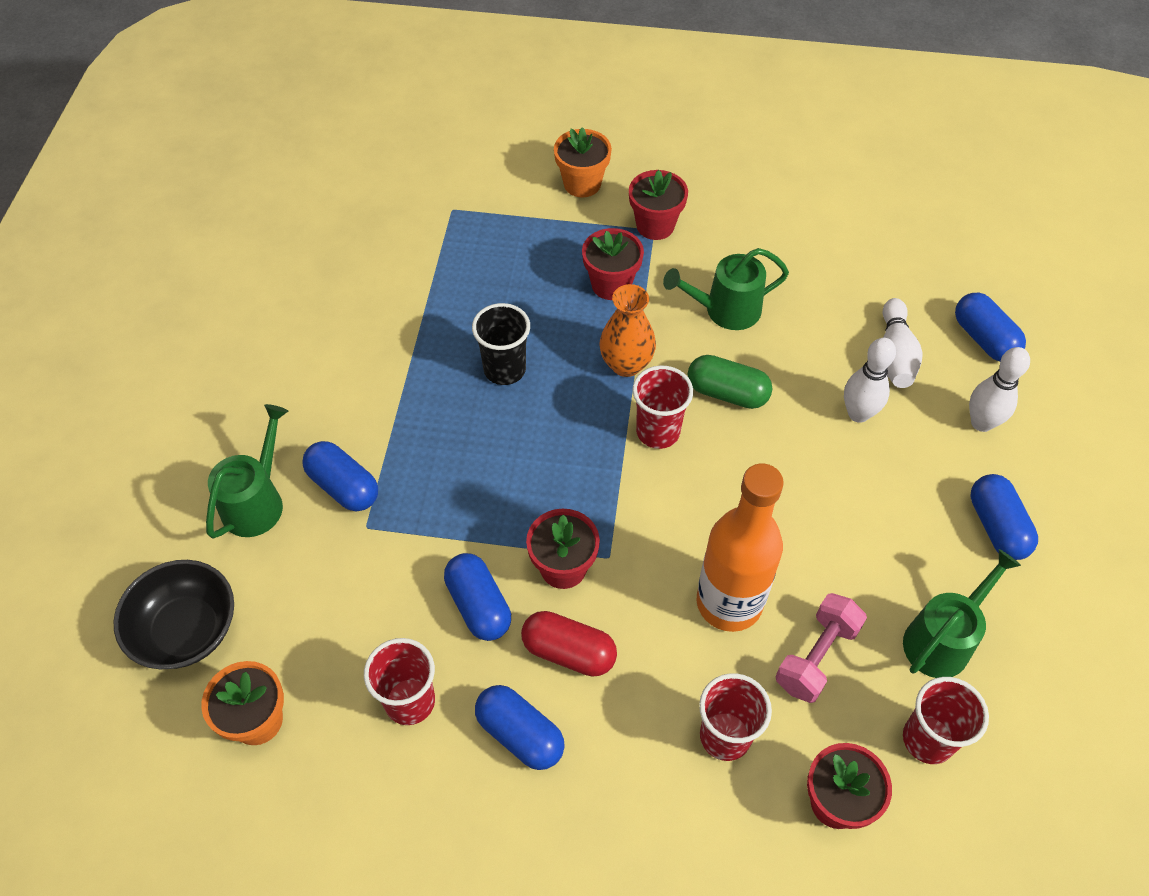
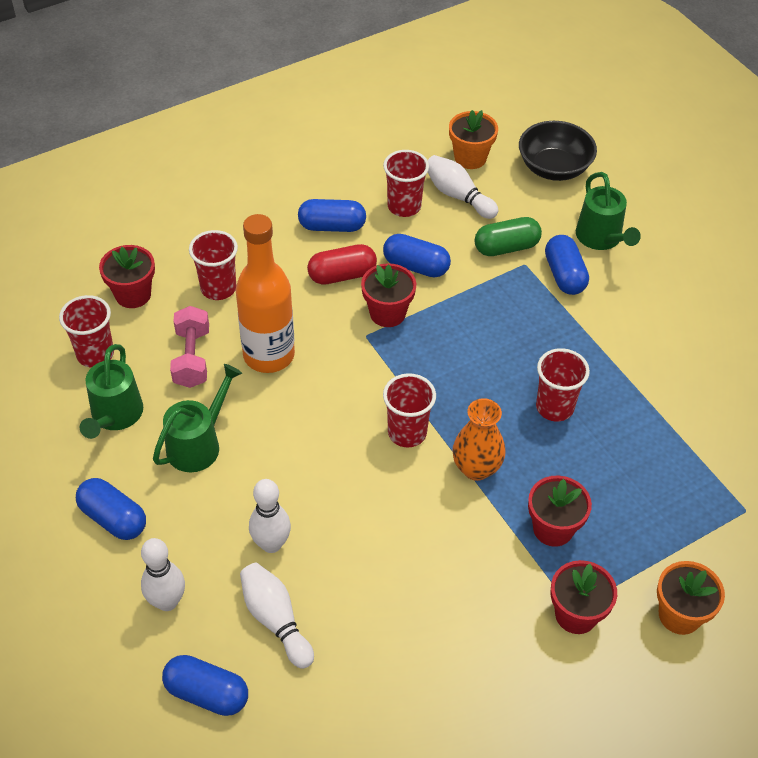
camera: 140 degrees right, 5 degrees down
(334, 671) = (458, 196): none -> white bowling pin
(343, 486) = (564, 275): blue capsule -> blue capsule turned 75 degrees clockwise
(504, 369) = (554, 407): black cup -> red cup
(725, 310) = (444, 568): green watering can -> green watering can (198, 444)
(727, 393) = (383, 495): green capsule -> green capsule (506, 247)

